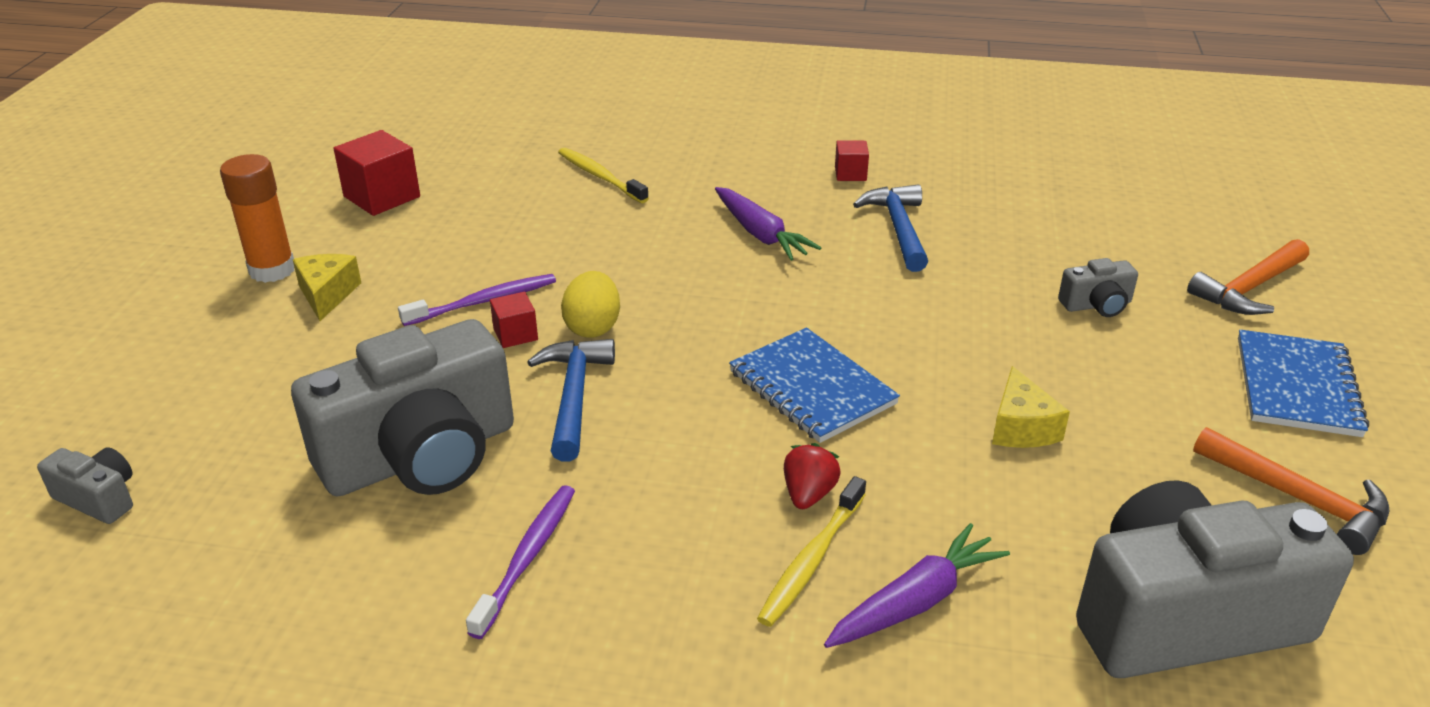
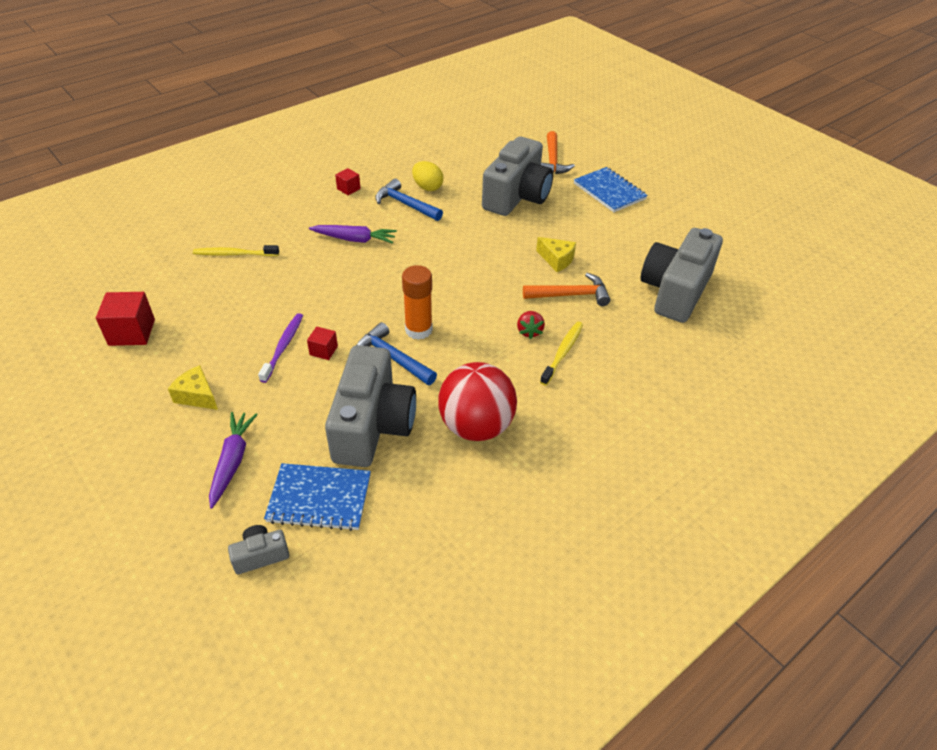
camera: 50 degrees left, 10 degrees up
(272, 270) = (141, 405): orange glue stick -> orange glue stick (418, 330)
(527, 558) = (476, 426): purple toothbrush -> red ball
(593, 327) = (352, 325): yellow egg -> yellow egg (427, 187)
(808, 494) = (529, 331): red strawberry -> red strawberry turned 150 degrees counterclockwise
(811, 560) = (562, 352): yellow toothbrush -> yellow toothbrush turned 135 degrees counterclockwise
(812, 388) = (472, 292): blue notebook -> blue notebook (319, 498)
(915, 601) = (608, 342): purple carrot -> purple carrot (232, 461)
(1097, 305) = (517, 196): grey camera -> grey camera, size x2.36
(1299, 499) = (655, 231): orange hammer -> orange hammer (571, 295)

